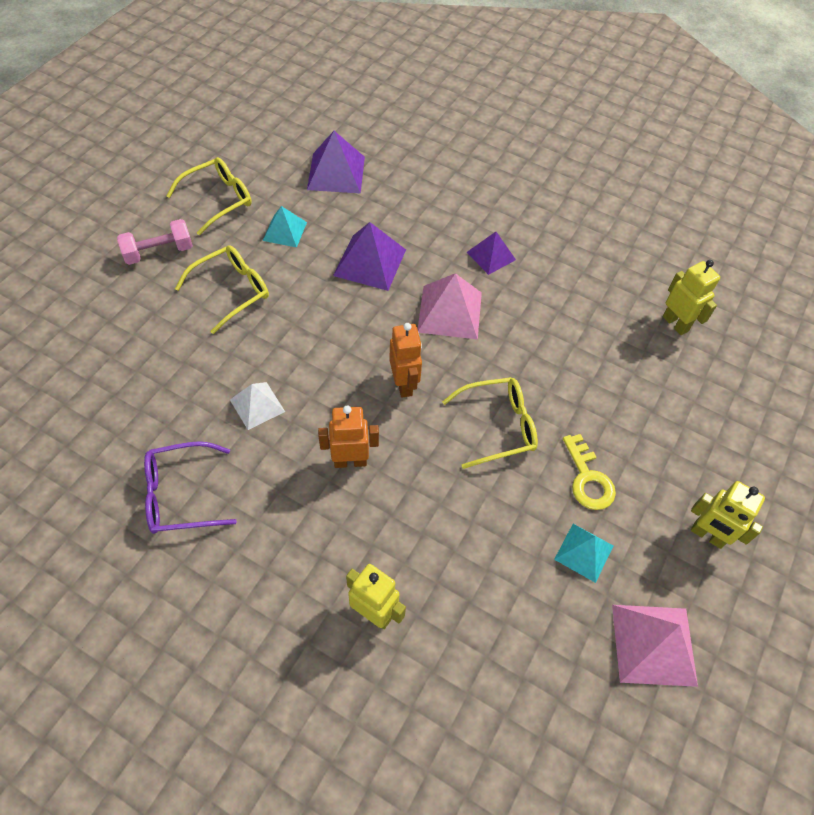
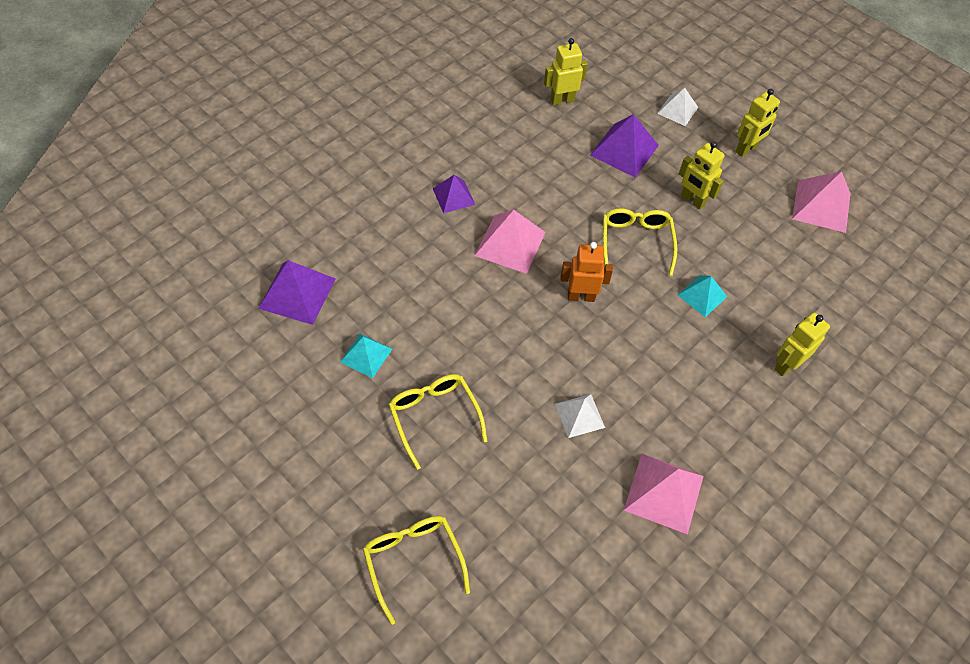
camera: 75 degrees left, 0 degrees up
(159, 252) = (357, 481): pink dumbbell -> none
(180, 495) = (663, 492): purple glasses -> pink pyramid
(218, 200) = (296, 411): yellow glasses -> yellow glasses (413, 561)
(350, 461) = (651, 353): orange robot -> none
(370, 262) = (432, 291): purple pyramid -> purple pyramid (624, 150)
(583, 552) = (751, 222): turquoise pyramid -> turquoise pyramid (702, 296)
(588, 479) = (692, 200): yellow key -> yellow robot
(730, 445) = (677, 110): none -> white pyramid

